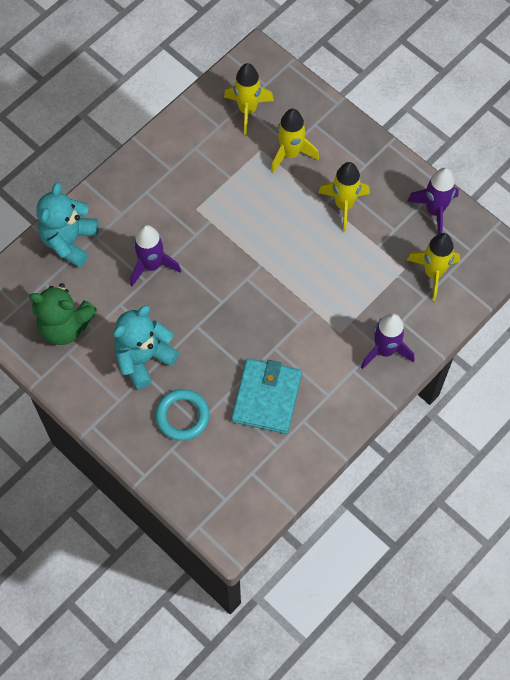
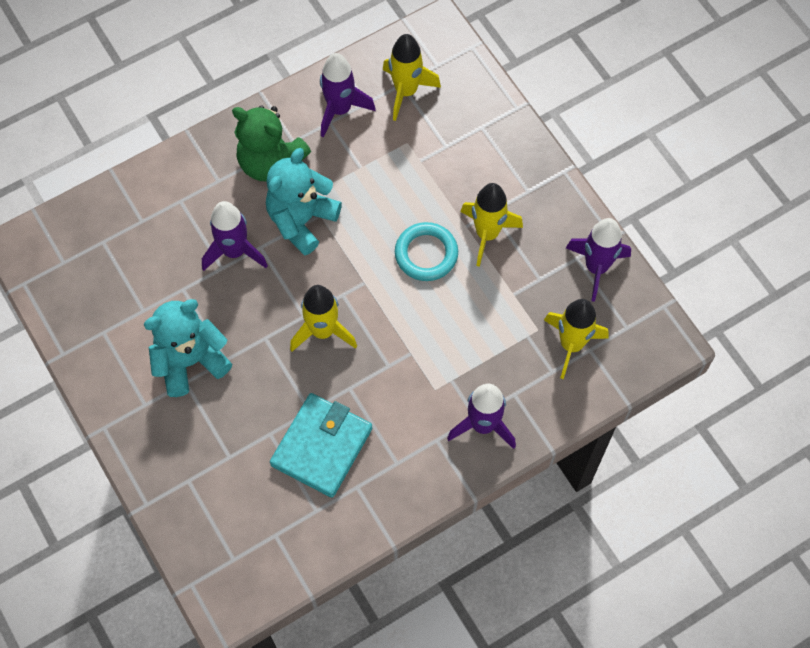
camera: 15 degrees right, 0 degrees up
(65, 326) = (110, 299): green teddy bear -> green teddy bear (270, 162)
(69, 241) = (147, 198): turquoise teddy bear -> turquoise teddy bear (301, 220)
(182, 416) = (214, 443): turquoise ring -> turquoise ring (426, 254)
(200, 136) = (340, 110): none -> purple rocket
(290, 154) = (441, 156): yellow rocket -> yellow rocket (323, 331)

